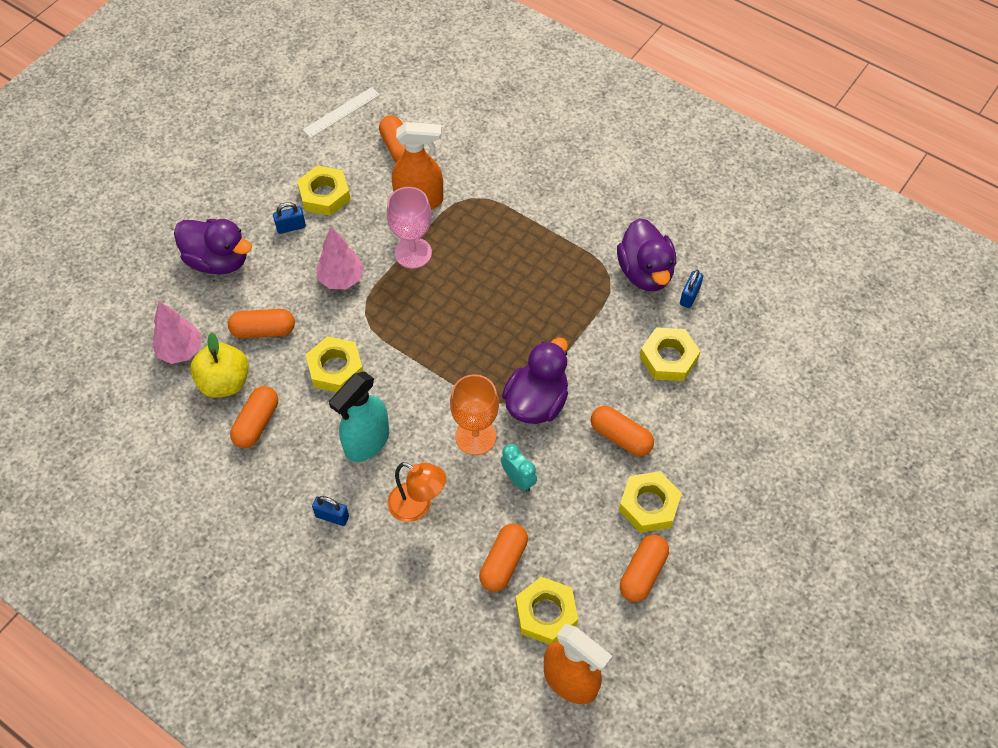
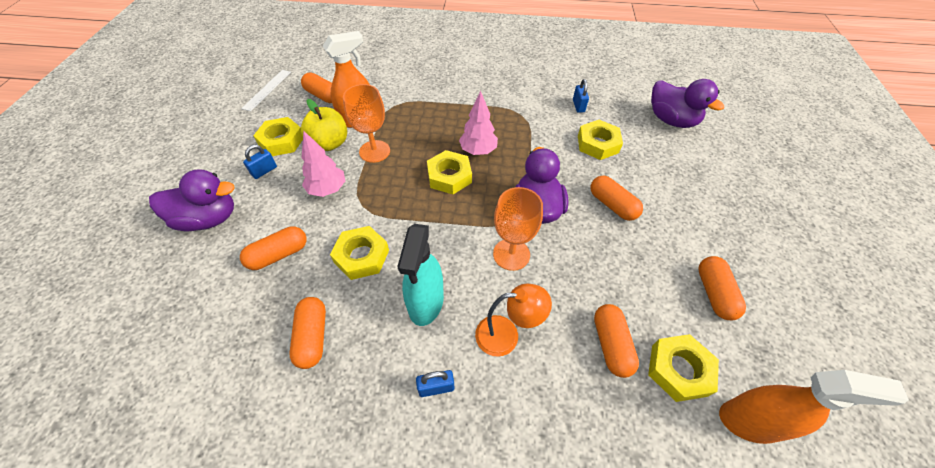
camera: 30 degrees left, 5 degrees down
(180, 350) = (202, 307): pink tree -> pink tree (478, 151)
(224, 382) = (261, 315): yellow apple -> yellow apple (329, 143)
(413, 253) = (374, 151): pink goblet -> orange goblet
(518, 479) = (568, 270): turquoise clock -> none
(620, 437) = (612, 205): orange capsule -> orange capsule turned 45 degrees clockwise
(645, 272) = (541, 104): purple duck -> purple duck (671, 120)
(649, 505) = (672, 241): yellow nut -> yellow nut (449, 176)

